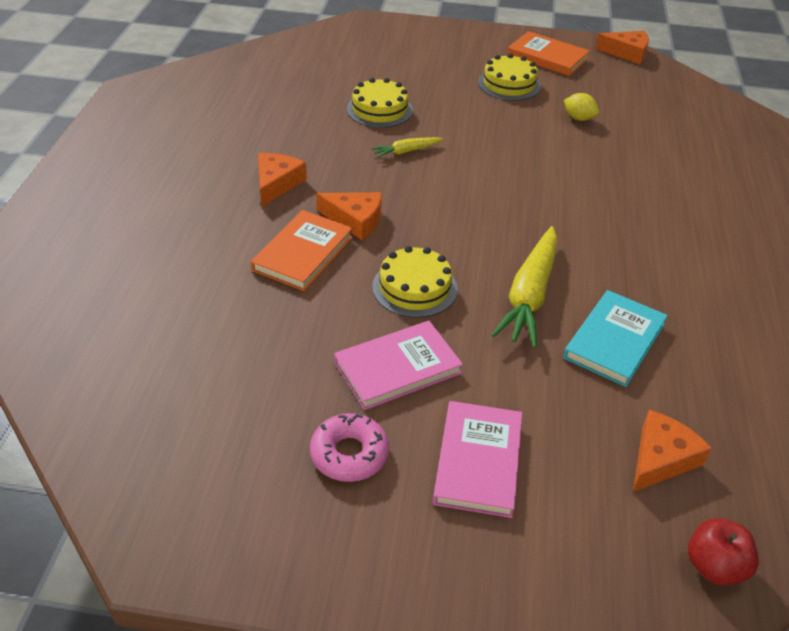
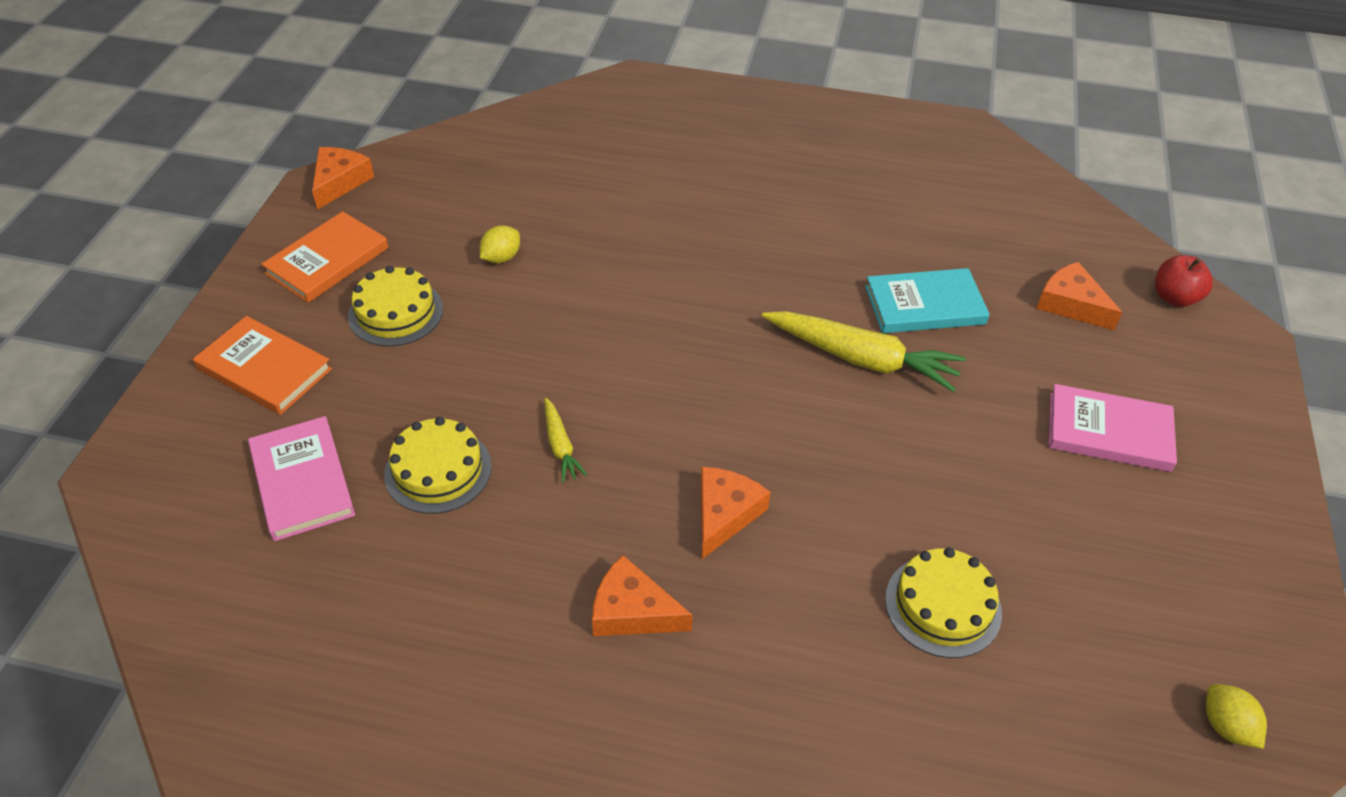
camera: 85 degrees left, 5 degrees up
(154, 487) = (1225, 726): none -> yellow lemon
(303, 253) = (799, 577): orange book -> orange book (264, 369)
(349, 454) = (1128, 537): pink donut -> none
(397, 368) = (996, 487): pink book -> pink book (302, 481)
(414, 288) = (859, 460): yellow cake -> yellow cake (943, 605)
(614, 341) = (924, 305): turquoise book -> turquoise book turned 45 degrees counterclockwise

